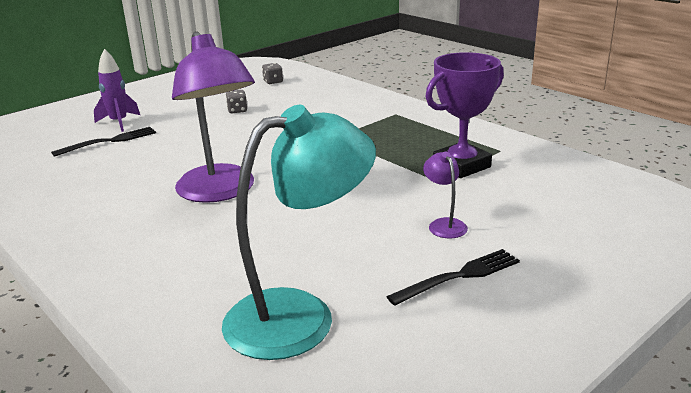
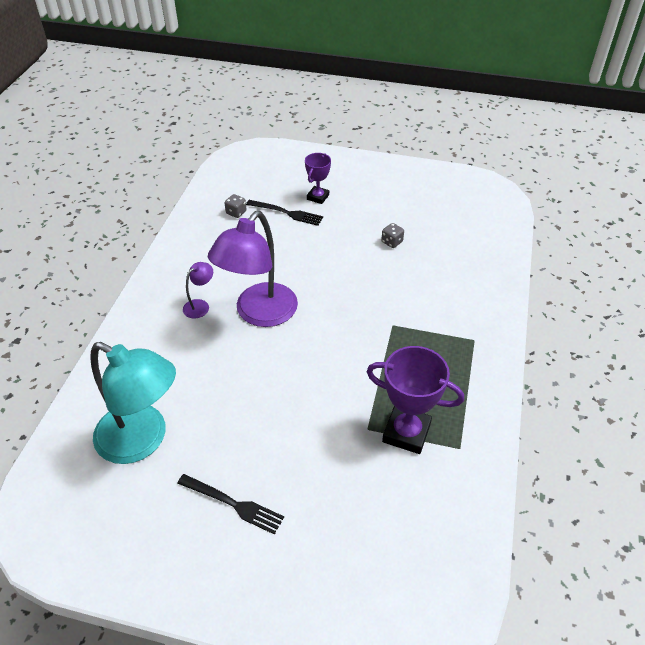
camera: 55 degrees right, 20 degrees up
(119, 122) = (318, 197): purple rocket -> purple trophy
(273, 82) = (467, 227): grey dice -> grey dice (236, 212)
(444, 224) = (299, 464): purple lamp -> purple lamp (200, 305)

